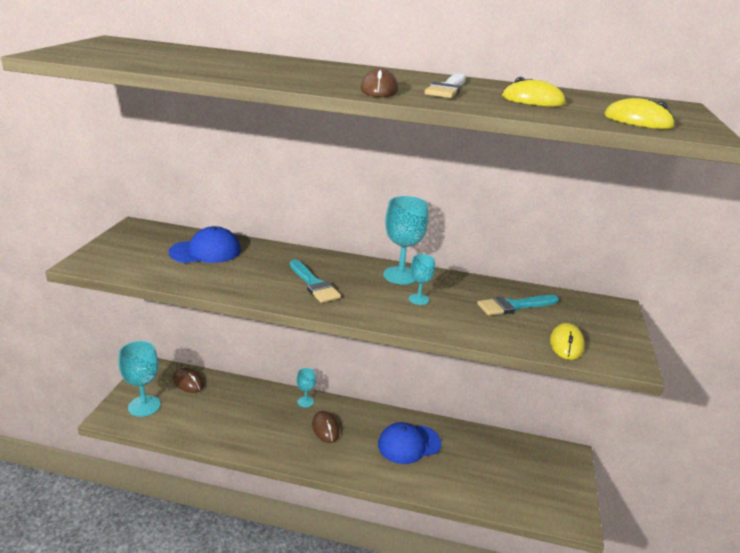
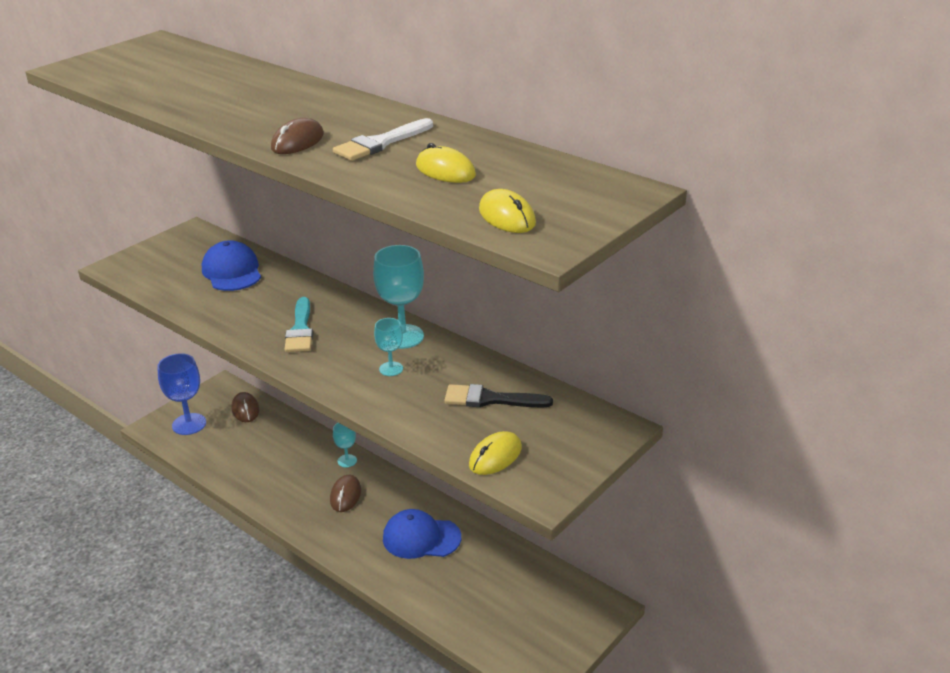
camera: 30 degrees right, 5 degrees up
(144, 406) = (189, 424): turquoise goblet -> blue goblet
(205, 251) = (232, 271): blue cap -> blue cap turned 120 degrees counterclockwise
(514, 306) = (490, 399): turquoise brush -> black brush

